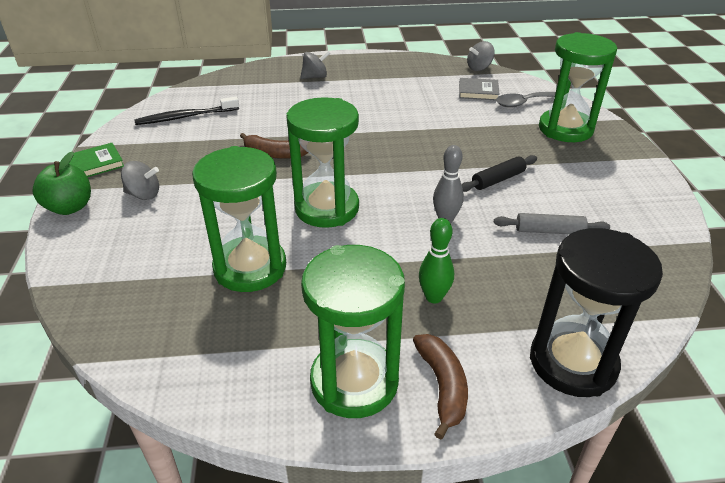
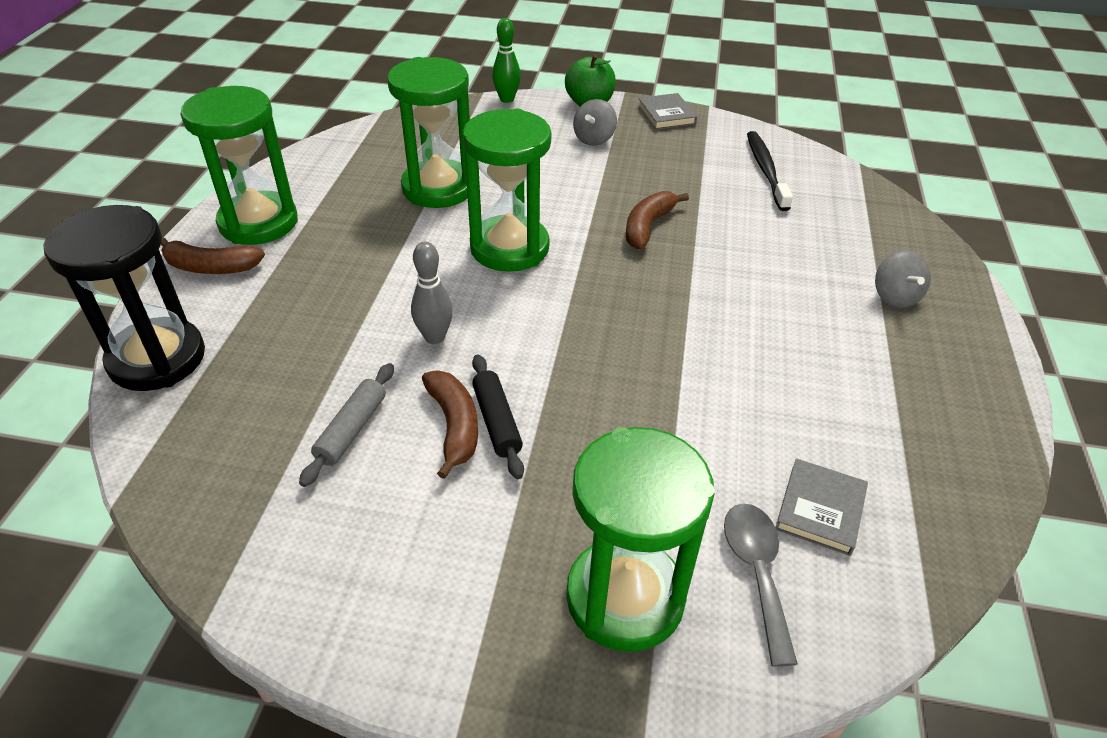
camera: 105 degrees right, 5 degrees up
(96, 164) = (666, 115): green book -> grey book
(434, 297) = (314, 291): green bowling pin -> green bowling pin (507, 99)
(479, 68) = (952, 558): grey spinning top -> none
(514, 193) = (454, 426): none -> brown banana

